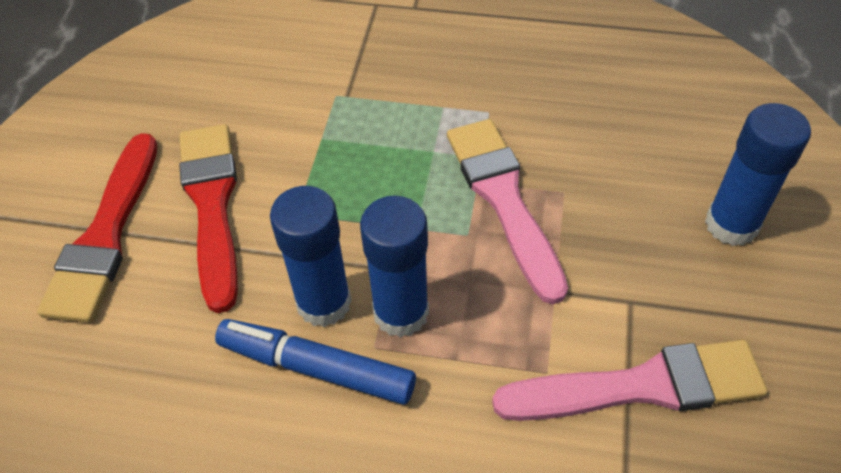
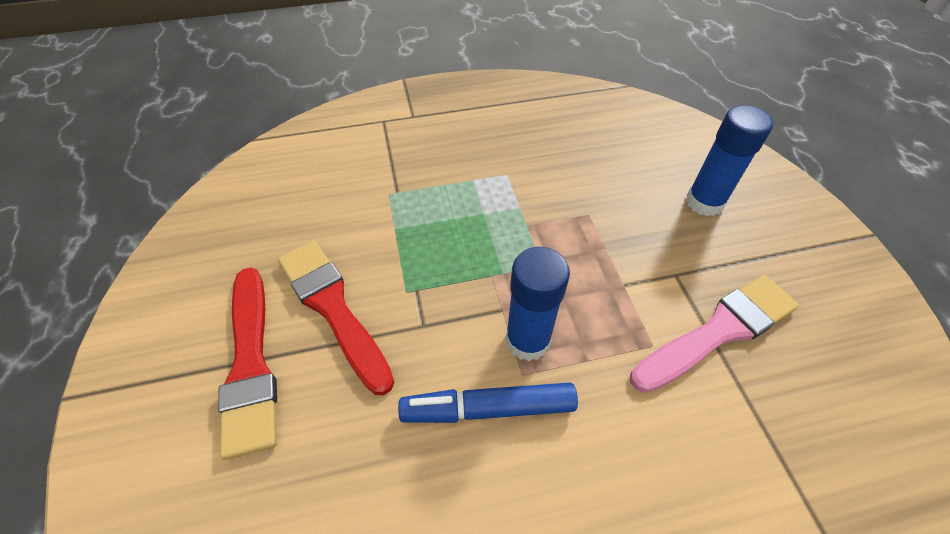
camera: 25 degrees left, 0 degrees up
(324, 303) = (465, 354): blue glue stick -> none
(504, 200) = (552, 232): pink brush -> none

